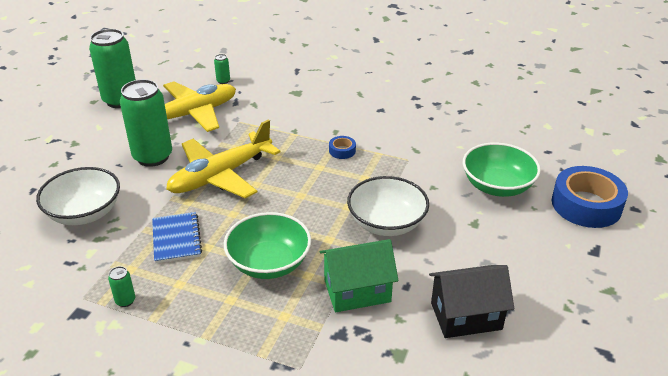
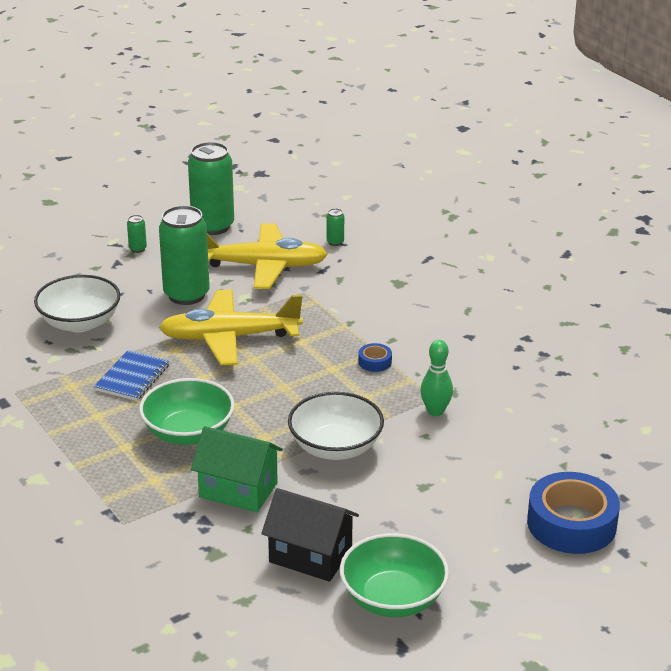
camera: 35 degrees right, 5 degrees down
(125, 301) = (43, 409): green can -> green can (138, 249)
(419, 168) = (435, 411): none -> green bowling pin
(497, 186) = (496, 463): green bowl -> green bowl (393, 598)

